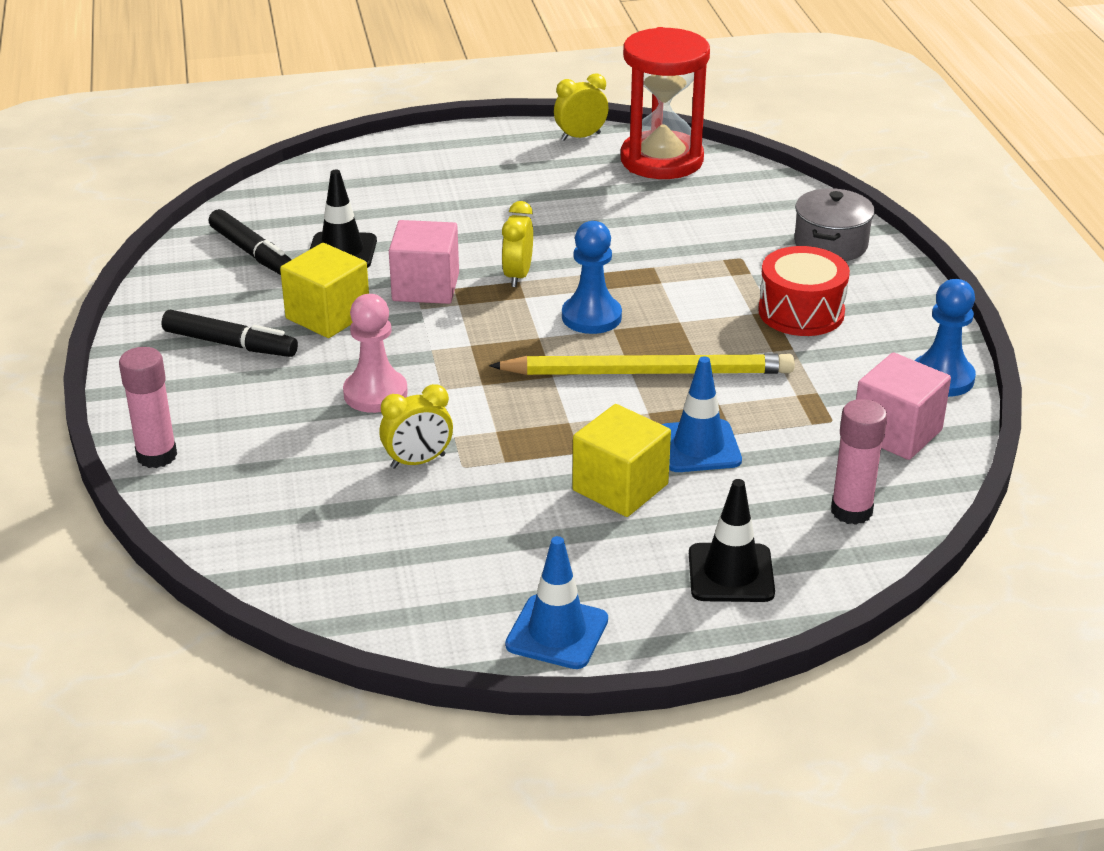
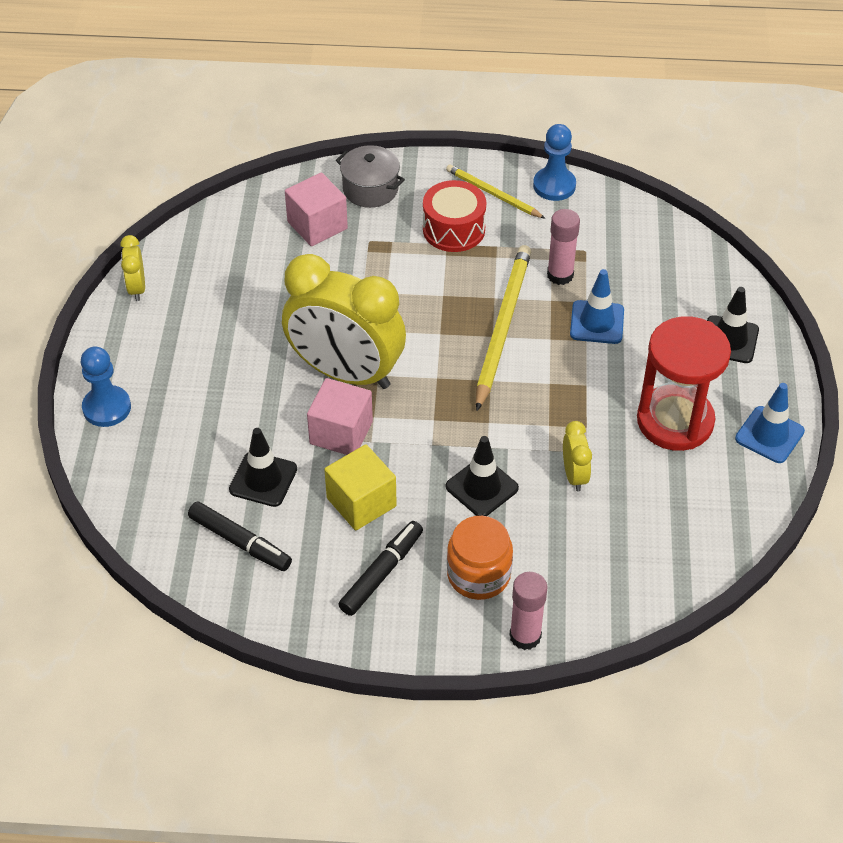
camera: 75 degrees left, 15 degrees up
(242, 410) = (478, 574): none -> orange jar
(253, 253) = (240, 542): black marker -> black marker turned 60 degrees clockwise
(375, 393) = (482, 487): pink pawn -> black traffic cone
(518, 276) = (346, 373): yellow clock -> yellow clock, size x2.40
(591, 317) = (420, 342): blue pawn -> blue pawn (107, 408)
(620, 487) = (631, 372): yellow cube -> none
(661, 160) = (202, 248): red hourglass -> red hourglass (675, 421)
(851, 511) = (681, 268): pink glue stick -> pink glue stick (560, 275)
(888, 332) = (493, 194): none -> yellow pencil
(896, 432) = (607, 224): pink cube -> pink cube (317, 225)

